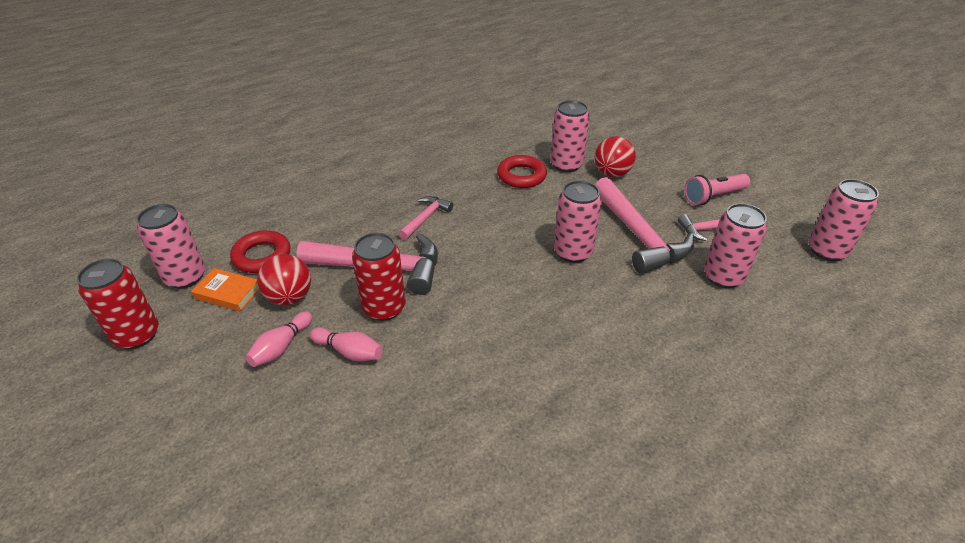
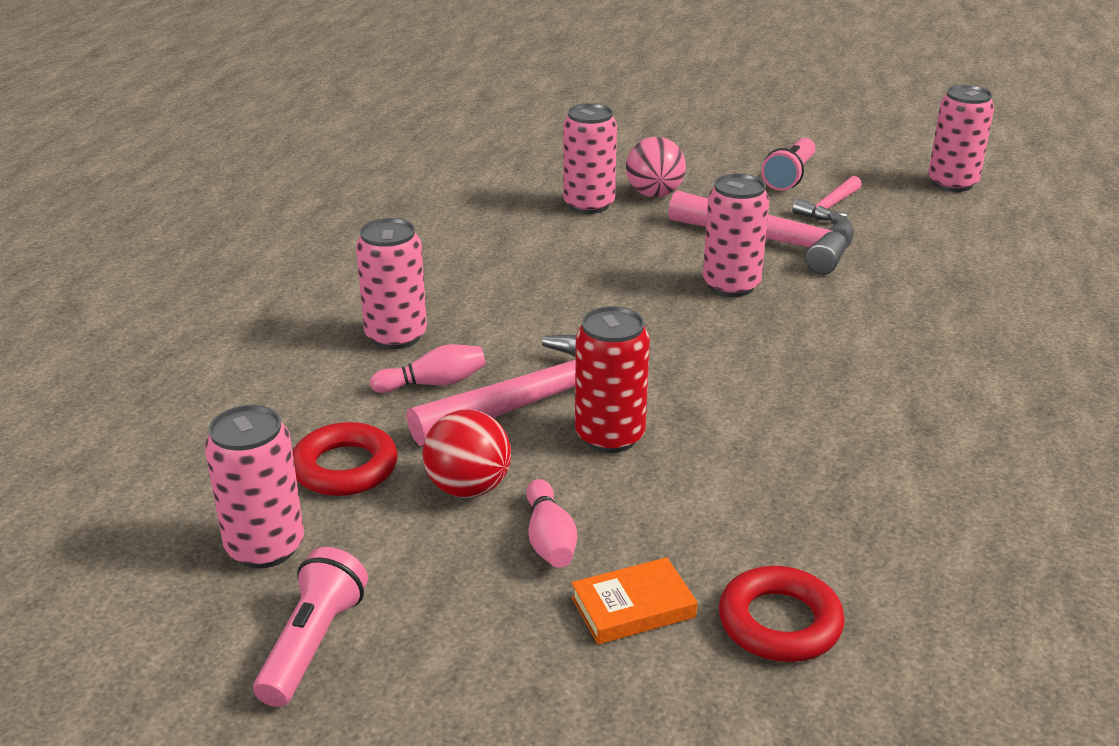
camera: 40 degrees left, 10 degrees down
(137, 335) = (312, 644): red can -> pink flashlight
(228, 293) = (368, 529): orange book -> orange book (633, 607)
(349, 351) = (641, 497): pink bowling pin -> pink bowling pin (433, 383)
(426, 218) = (506, 327): pink hammer -> none
(521, 176) = (554, 236): red ring -> red ring (779, 623)
(612, 173) = (654, 194): red ball -> pink ball
(723, 277) = (901, 243): pink can -> pink can (396, 336)

